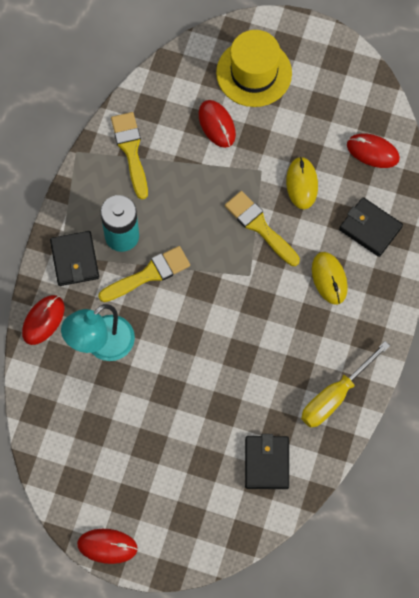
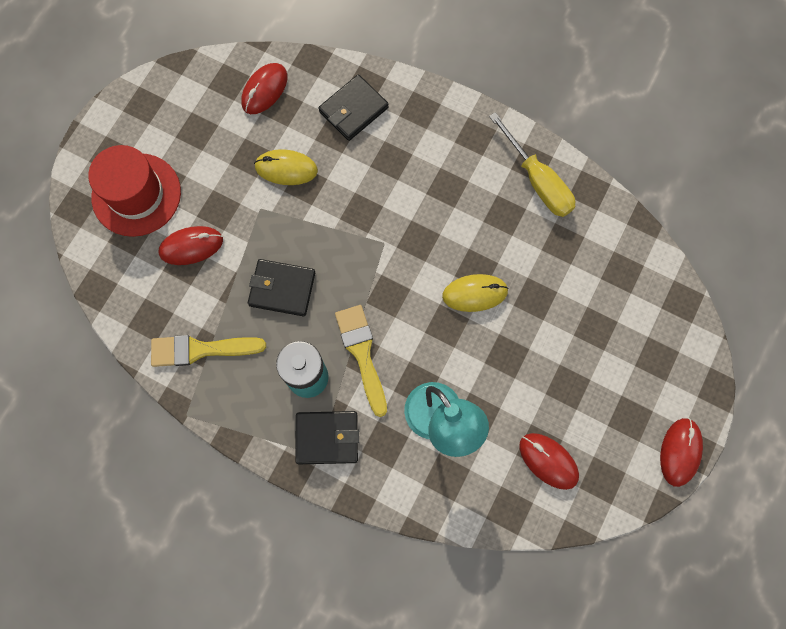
camera: 80 degrees left, 5 degrees up
(43, 320) = (397, 487): red mouse -> red mouse (548, 461)
(254, 73) = (136, 194): yellow hat -> red hat
(260, 227) = (328, 222): yellow brush -> none
(267, 463) = (603, 263): black wallet -> black wallet (282, 289)
(329, 279) = (403, 161): yellow mouse -> yellow mouse (474, 293)

